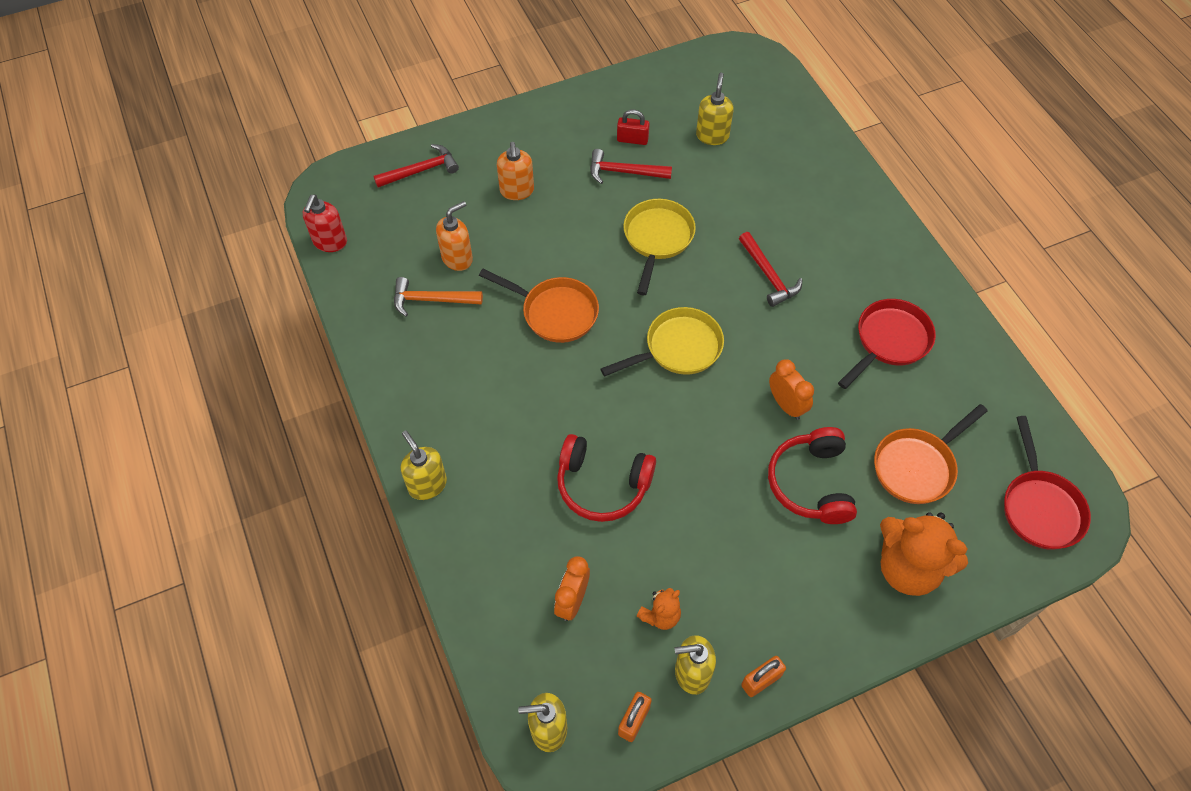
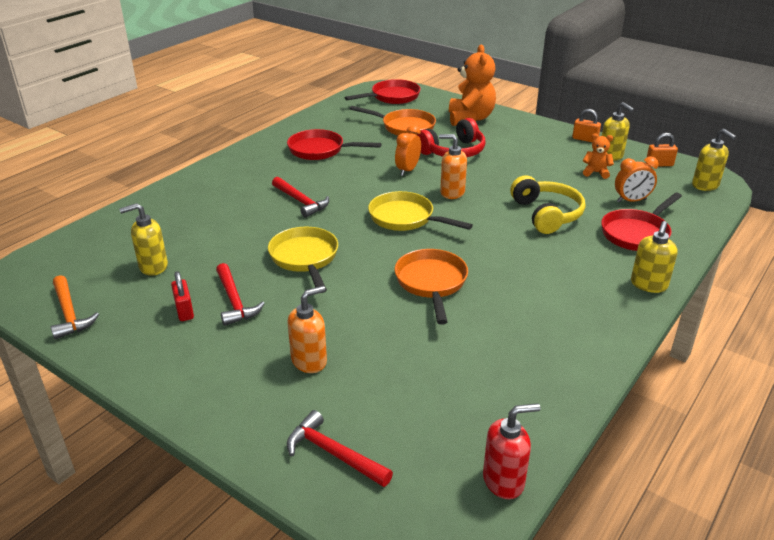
camera: 120 degrees left, 25 degrees down
(432, 300) = (493, 359): orange hammer -> orange hammer (69, 313)
(457, 258) = (430, 365): orange soap dispenser -> orange soap dispenser (452, 192)
(508, 547) = (637, 233): none -> red pan
(602, 485) = (546, 214): red headphones -> yellow headphones
(657, 239) = (305, 258): yellow pan -> yellow pan turned 90 degrees clockwise
(768, 275) = (301, 201): red hammer -> red hammer turned 105 degrees clockwise

